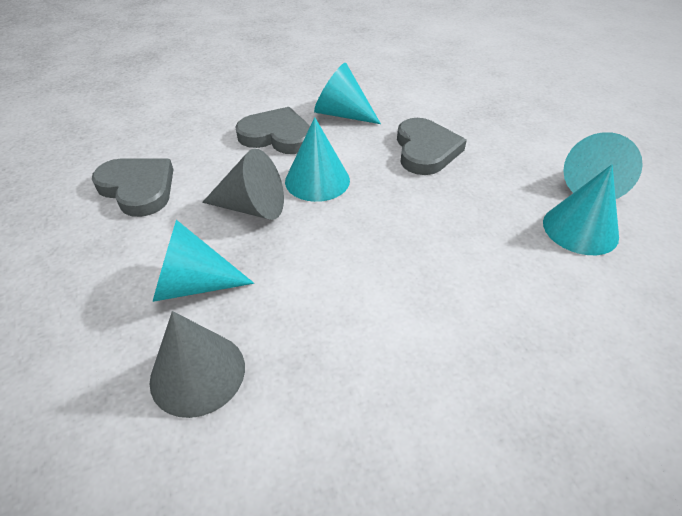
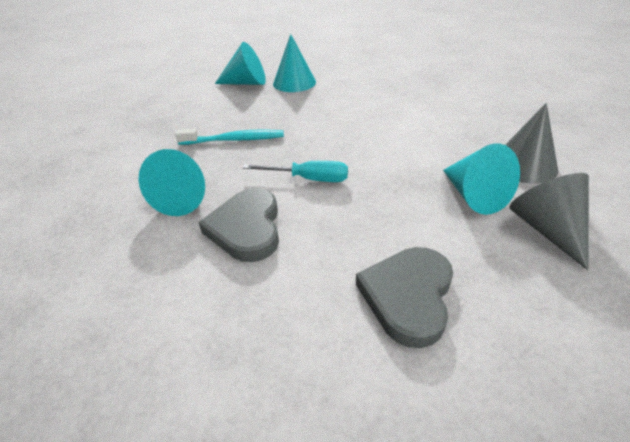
camera: 110 degrees left, 5 degrees down
(252, 207) = (370, 200): grey cone -> grey cone (547, 229)
(317, 180) = (308, 179): turquoise cone -> turquoise screwdriver
(425, 150) = (234, 140): grey heart -> turquoise toothbrush

